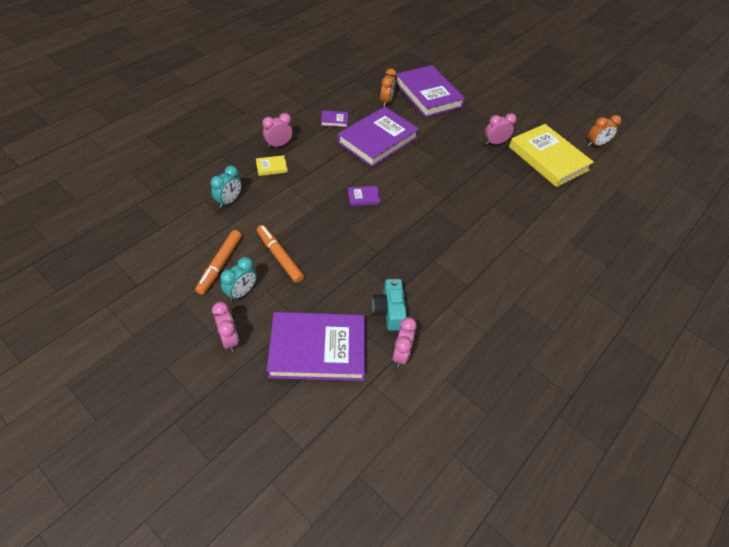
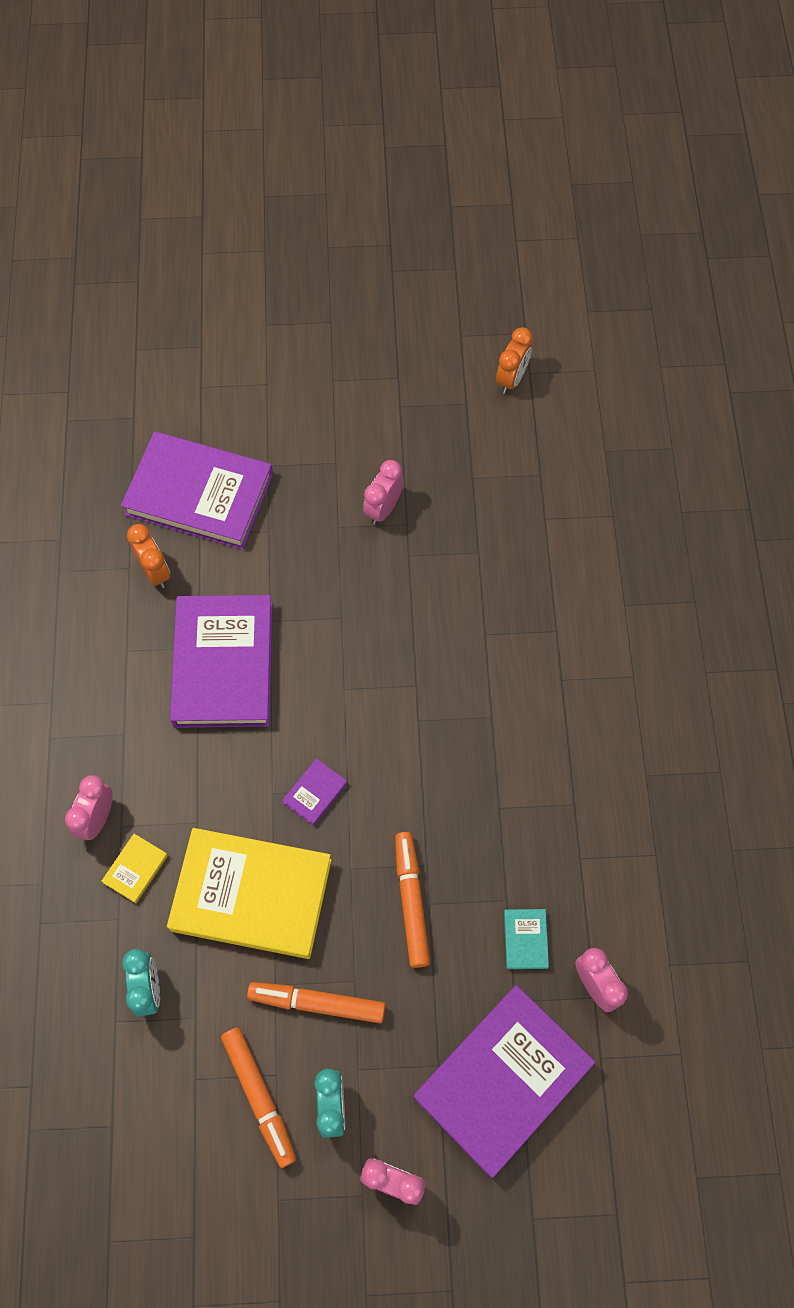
camera: 40 degrees left, 15 degrees up
(334, 120) = (122, 687): purple book -> none
(358, 258) = (411, 901): none -> orange marker
(389, 311) = (525, 939): turquoise camera -> turquoise book
(548, 158) = (476, 471): yellow book -> yellow book (251, 895)

